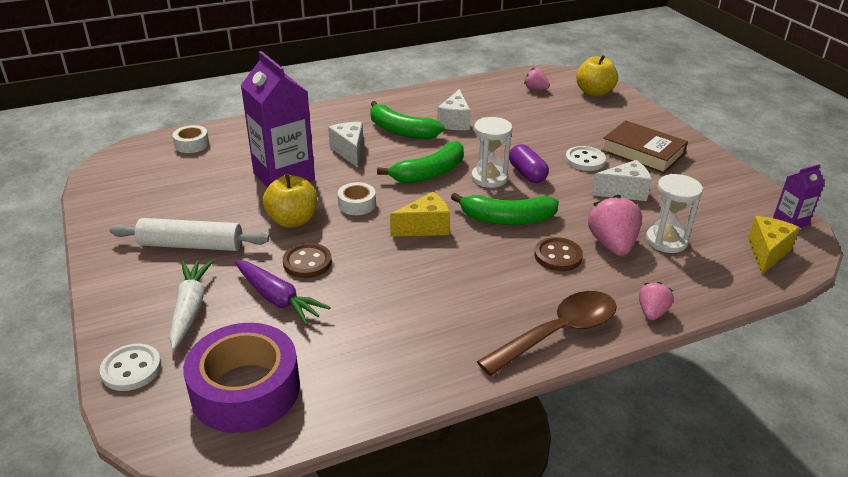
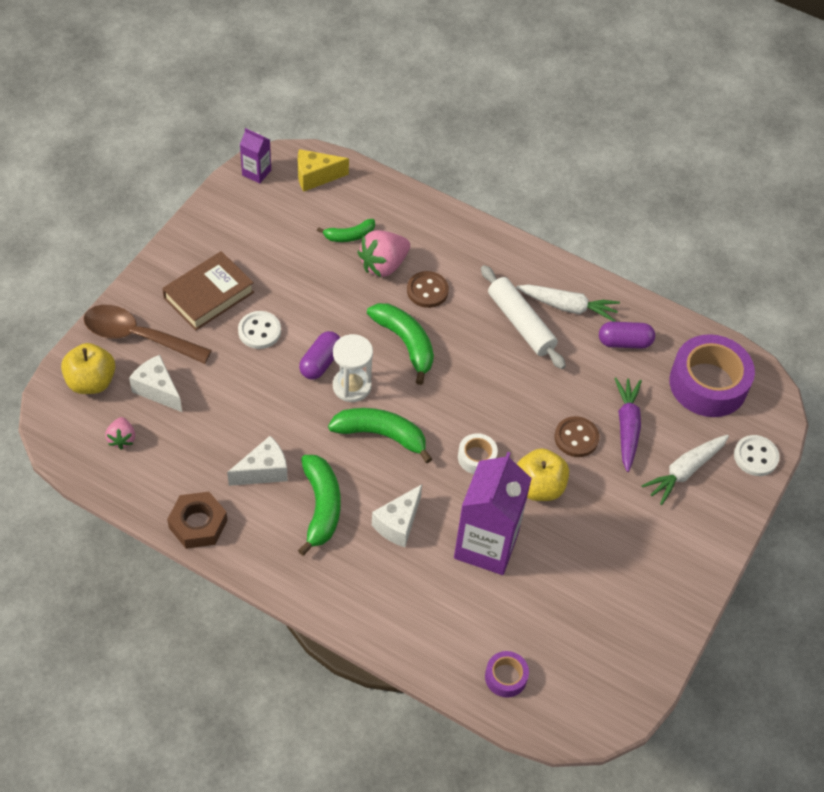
camera: 130 degrees left, 20 degrees up
(191, 245) = (631, 532): white rolling pin -> white rolling pin (521, 323)
(192, 144) = (505, 677): white tape -> purple tape
(367, 355) = (624, 342): none -> purple capsule
(425, 227) = (465, 390): yellow cheese -> none
(442, 92) = (198, 524): none -> brown nut
(453, 339) = (568, 307): none -> white carrot
(558, 333) = (512, 257): brown spoon -> brown spoon (138, 336)
(624, 192) = (295, 284): white cheese -> white cheese (157, 390)
(642, 152) = (209, 295): brown book -> brown book turned 45 degrees clockwise
(652, 312) = (445, 218): pink strawberry -> none
(666, 241) = (349, 236): white hourglass -> green banana

